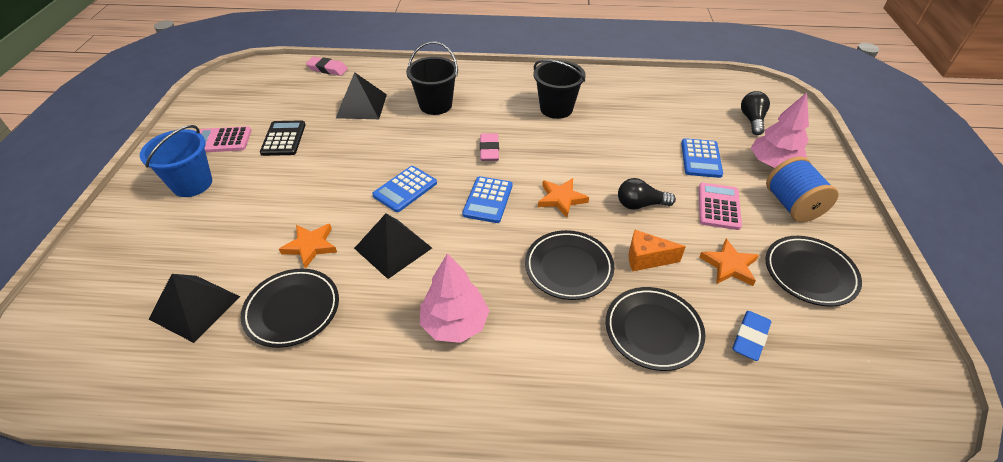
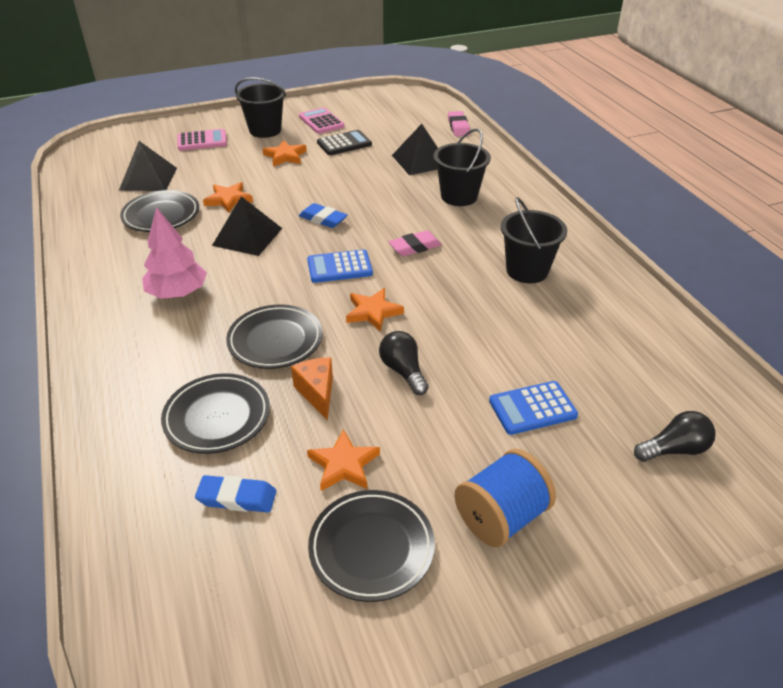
camera: 65 degrees right, 5 degrees down
(192, 184) = (265, 130): blue bucket -> black bucket
(265, 183) = (285, 156): none -> orange star
(405, 189) = (323, 219): blue calculator -> blue eraser
(718, 206) = (446, 440): pink calculator -> pink calculator (202, 141)
(773, 164) = (583, 486): pink tree -> none

